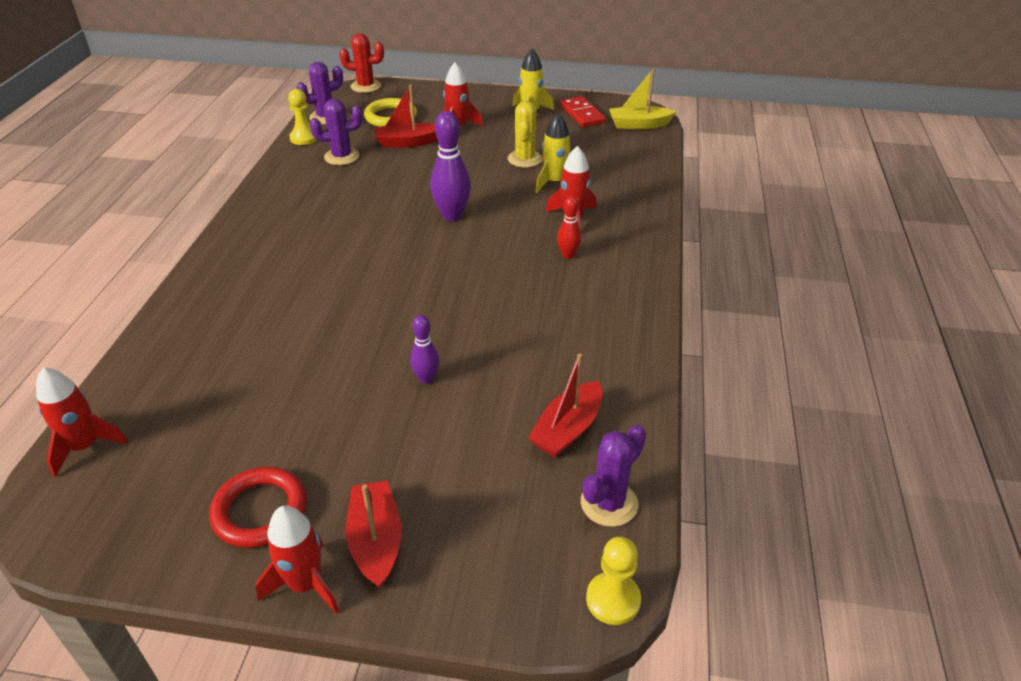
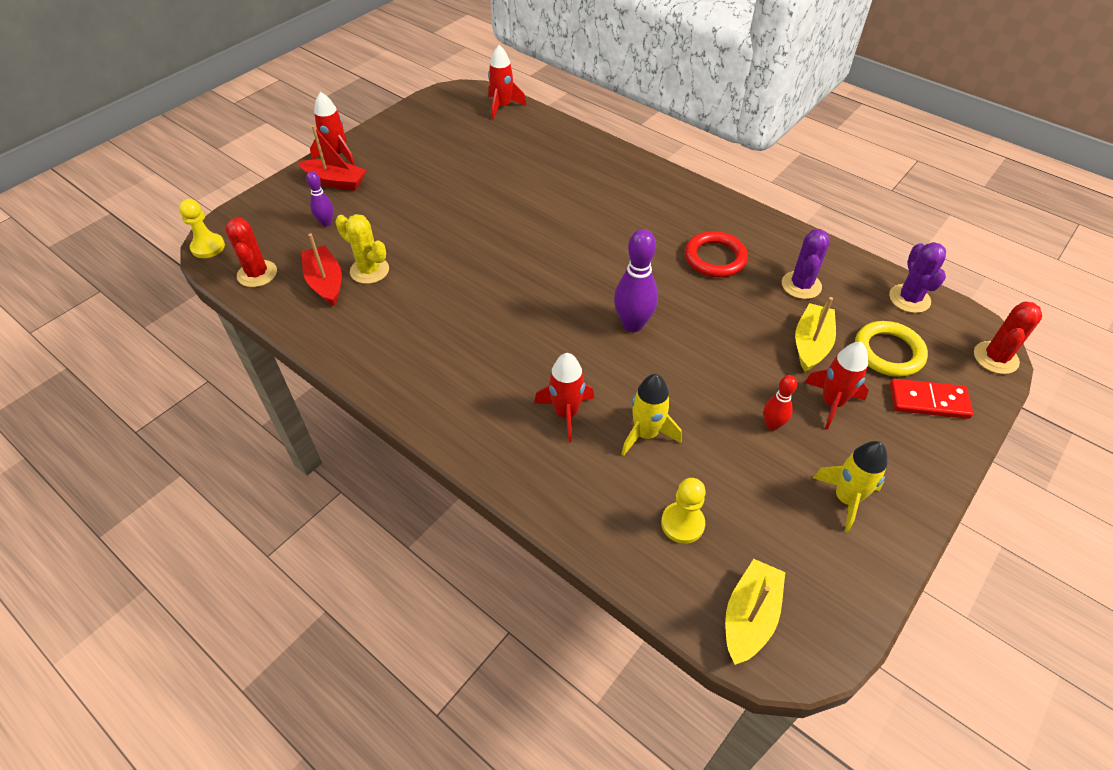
camera: 120 degrees right, 10 degrees up
(260, 511) = (397, 151): red ring -> red ring (715, 258)
(304, 138) = (860, 270): yellow pawn -> yellow pawn (682, 523)
(407, 142) = (811, 344): red boat -> yellow boat
(426, 379) = (434, 237): purple bowling pin -> purple bowling pin (326, 223)
(525, 159) = (716, 431): yellow cactus -> yellow cactus (369, 270)
(568, 255) = (507, 378): red bowling pin -> red bowling pin (772, 425)
(582, 114) = (815, 560): red domino -> red domino (928, 401)
(609, 503) = (257, 274): purple cactus -> red cactus

